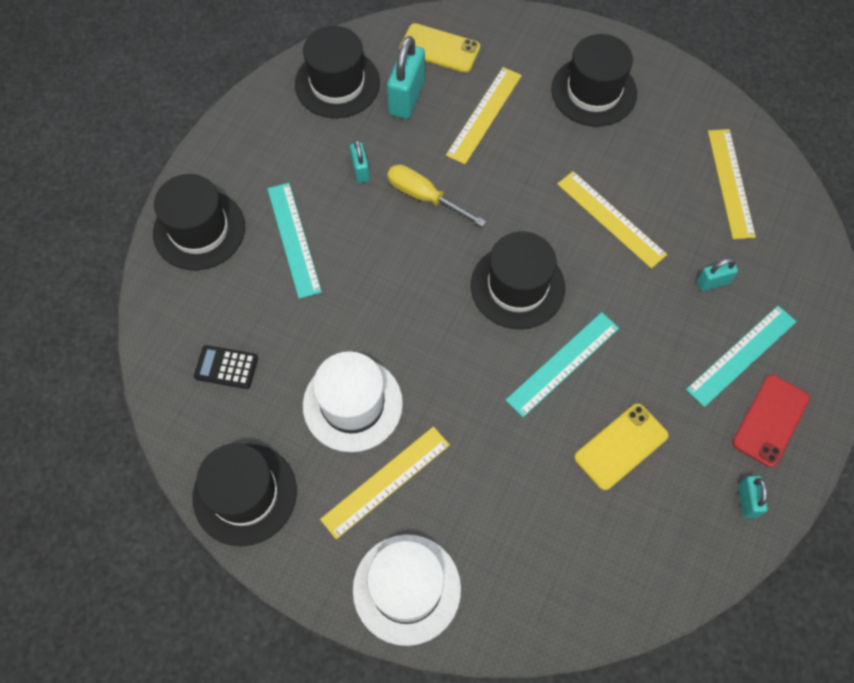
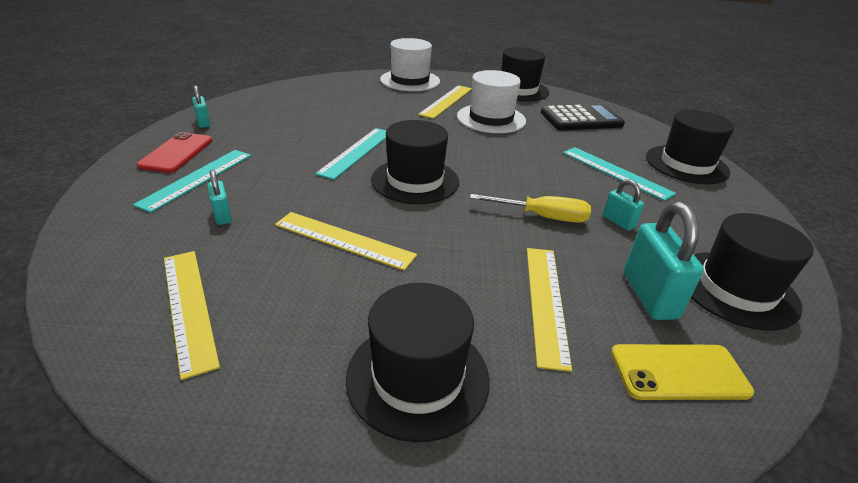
camera: 155 degrees right, 30 degrees down
(226, 367) = (581, 119): black calculator -> black calculator, size x1.81
(621, 446) = (300, 128): yellow phone -> none
(712, 282) = (222, 215): turquoise padlock -> turquoise padlock turned 75 degrees counterclockwise

